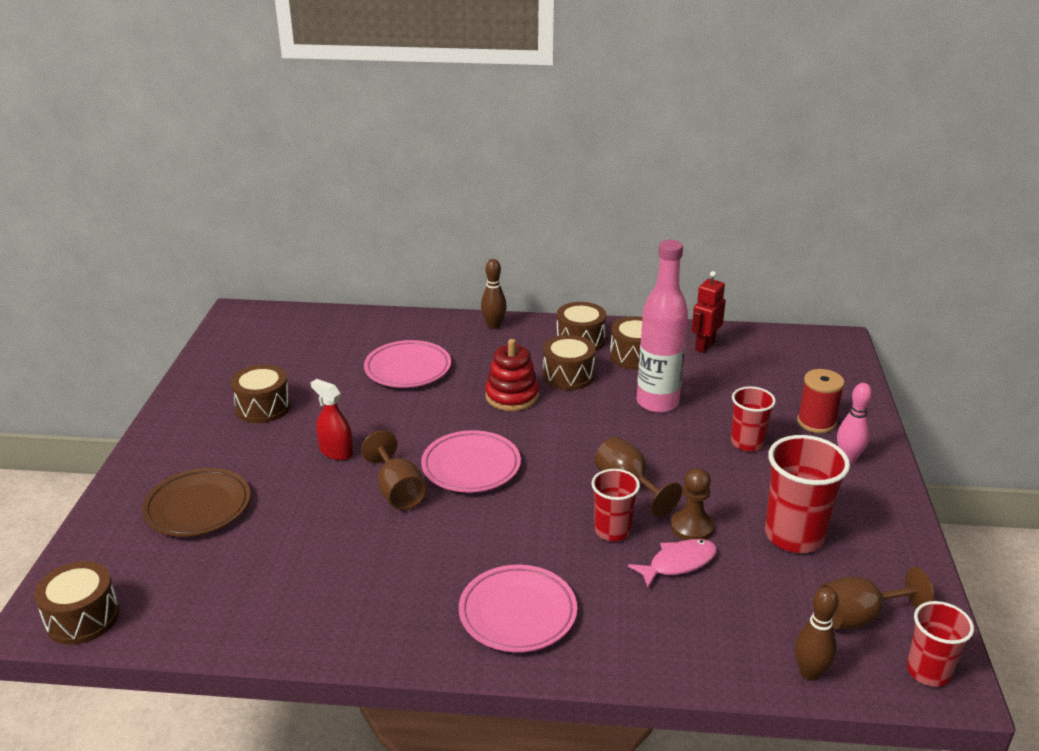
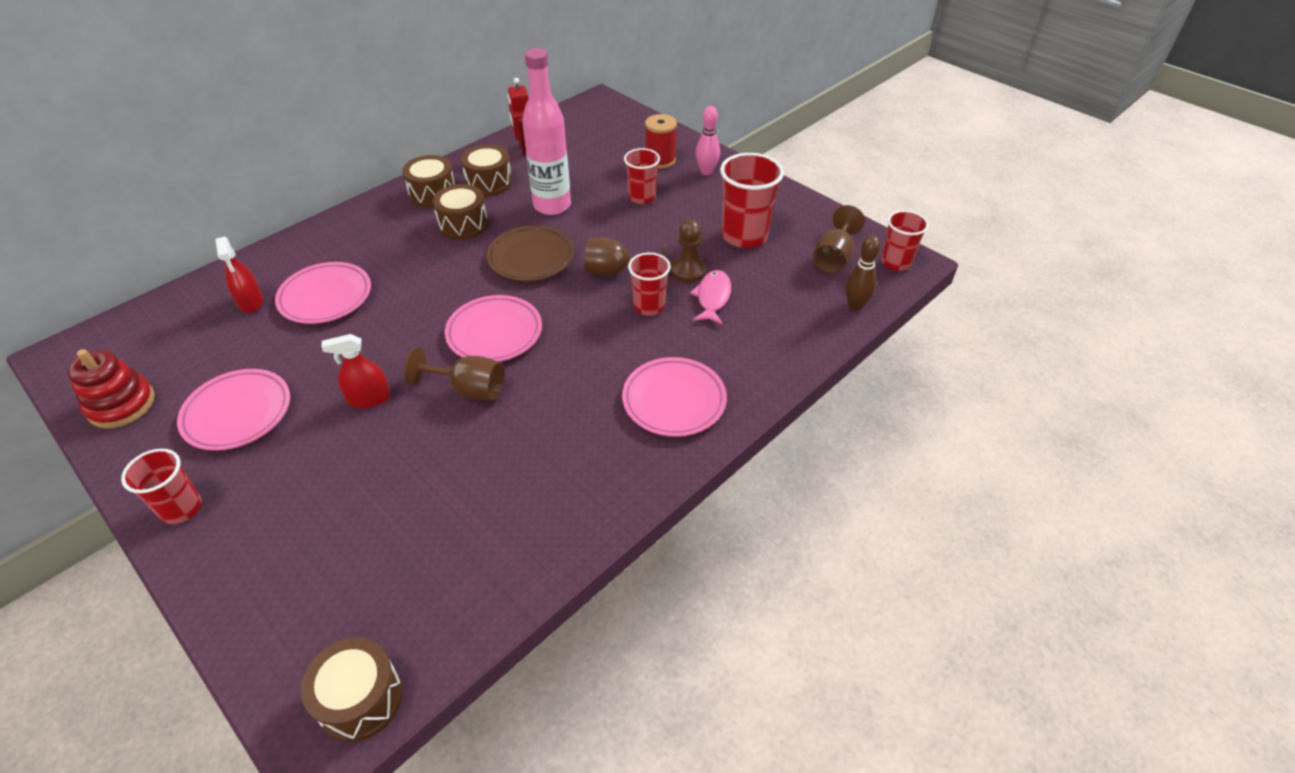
camera: 50 degrees left, 15 degrees up
(166, 440) = (181, 508): none -> red cup
(198, 507) = (316, 531): brown plate -> brown plate (531, 258)
(263, 407) = (238, 413): brown drum -> pink plate
(365, 344) = (251, 302): none -> red spray bottle
(494, 325) = (346, 221): brown bowling pin -> none
(512, 396) = (445, 264): red stacking toy -> red stacking toy (122, 405)

